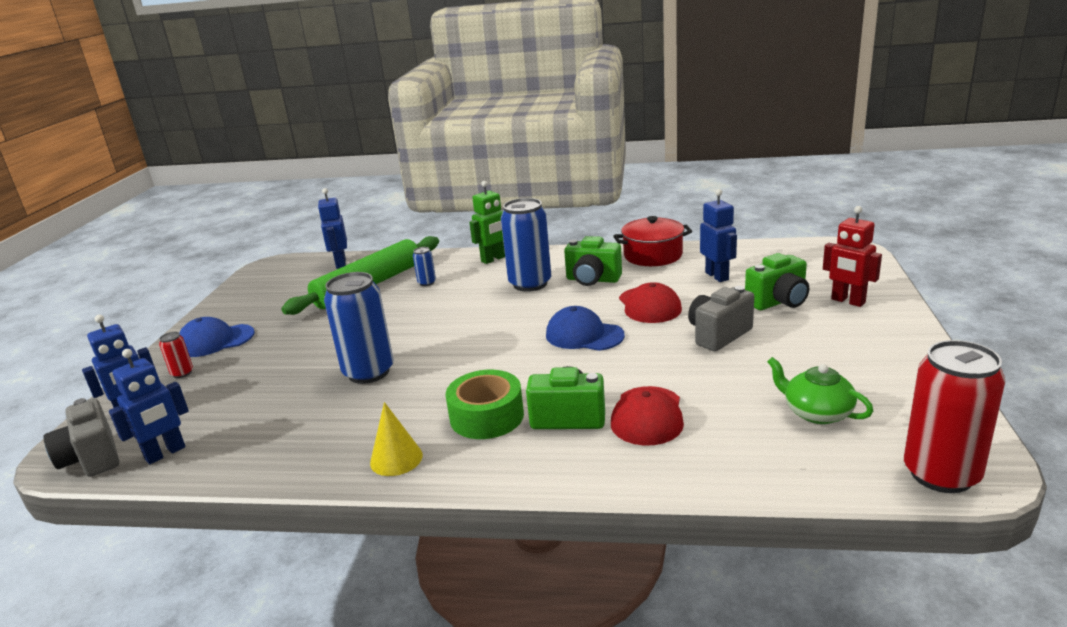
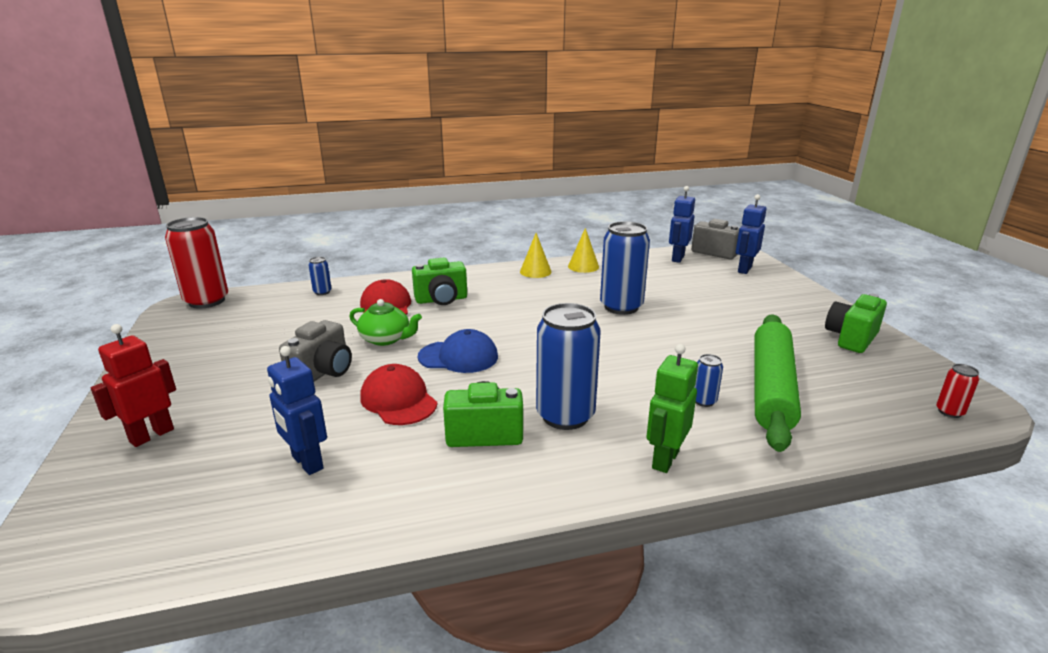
camera: 155 degrees right, 0 degrees up
(182, 373) = (769, 290): red can -> red can (949, 412)
(215, 341) = (802, 312): blue cap -> none
(316, 458) = (583, 266): none -> yellow cone
(340, 263) = (884, 420): blue robot -> none
(487, 416) = (499, 294): green tape -> none
(653, 255) = (408, 503): red pot -> none
(746, 465) = (322, 292): none -> blue can
(778, 302) = (239, 424): green camera -> green camera (851, 338)
(816, 412) = (262, 322): green teapot -> green teapot (386, 339)
(847, 301) = (151, 435): red robot -> red robot turned 75 degrees counterclockwise

